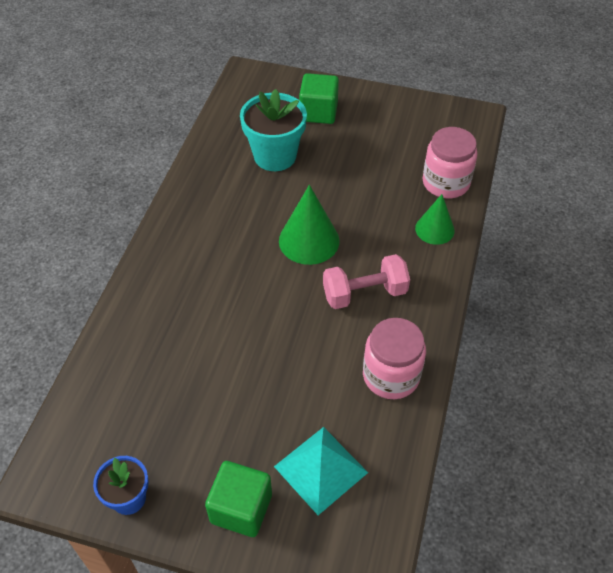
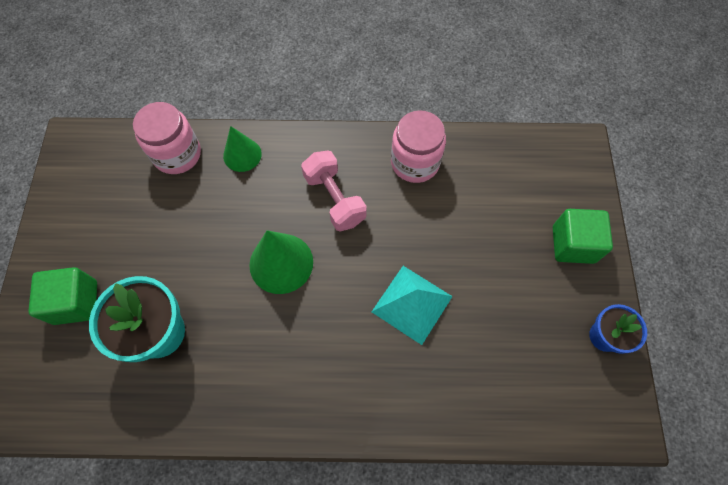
camera: 105 degrees left, 15 degrees up
(320, 469) = (517, 195): turquoise pyramid -> turquoise pyramid (412, 304)

